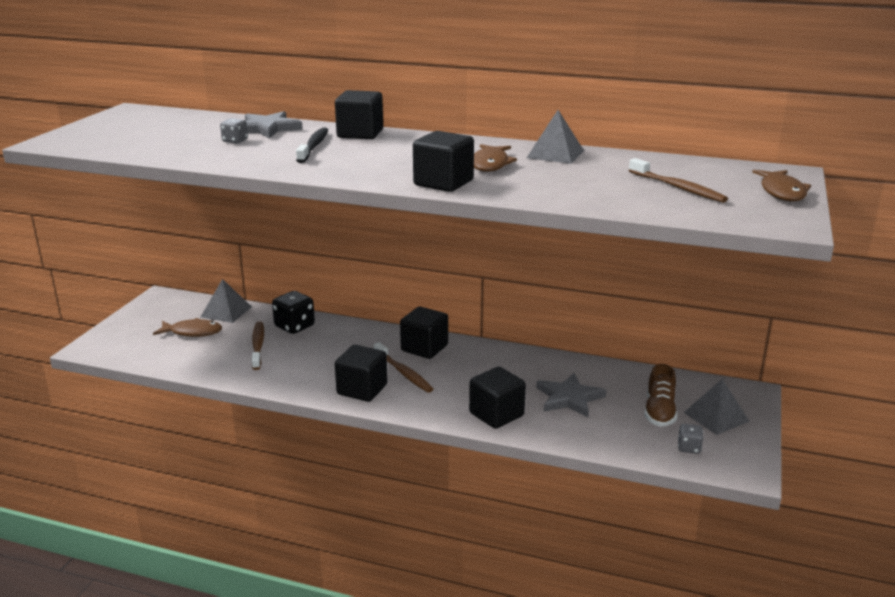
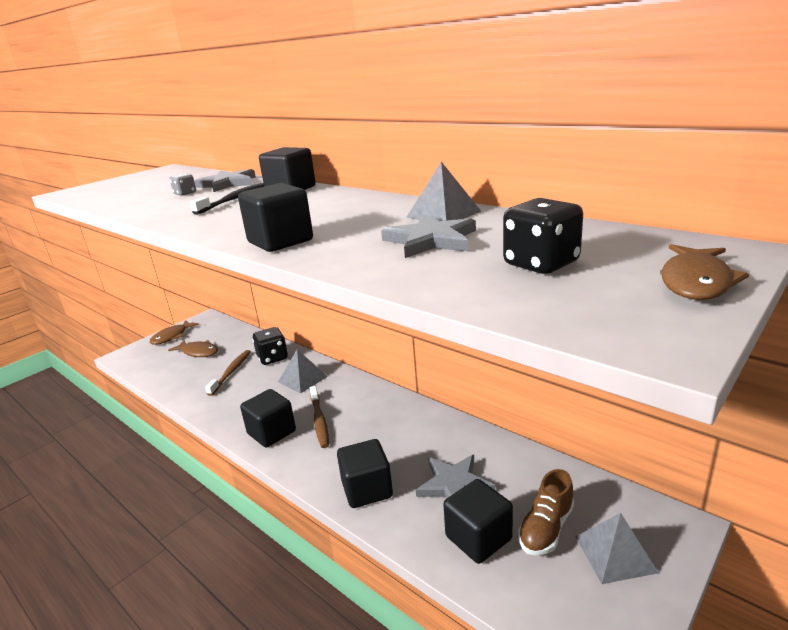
camera: 25 degrees right, 0 degrees up
(226, 311) = (236, 337): grey pyramid -> grey pyramid (302, 379)
(424, 348) = (357, 397): black cube -> black cube (478, 538)
(490, 164) = (359, 223): brown fish -> brown fish (172, 336)
(575, 176) = (431, 240): none -> grey star
(678, 187) = (541, 264): brown toothbrush -> black dice
(689, 448) = (553, 596): grey dice -> none

